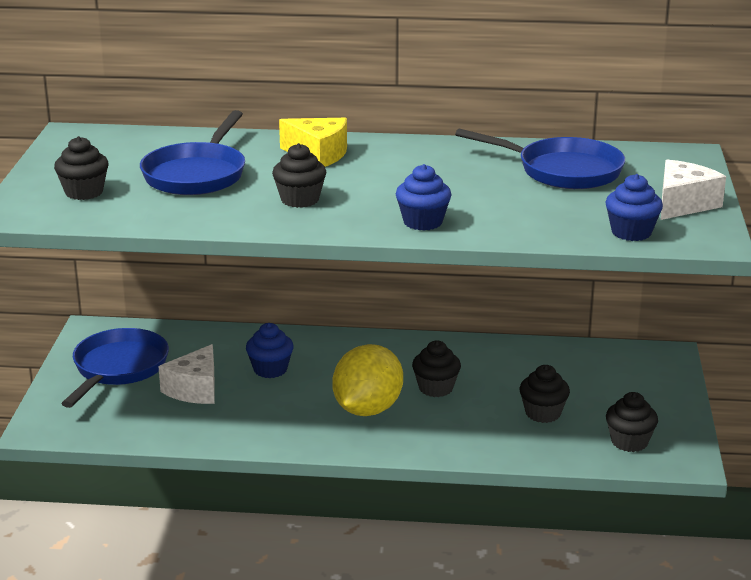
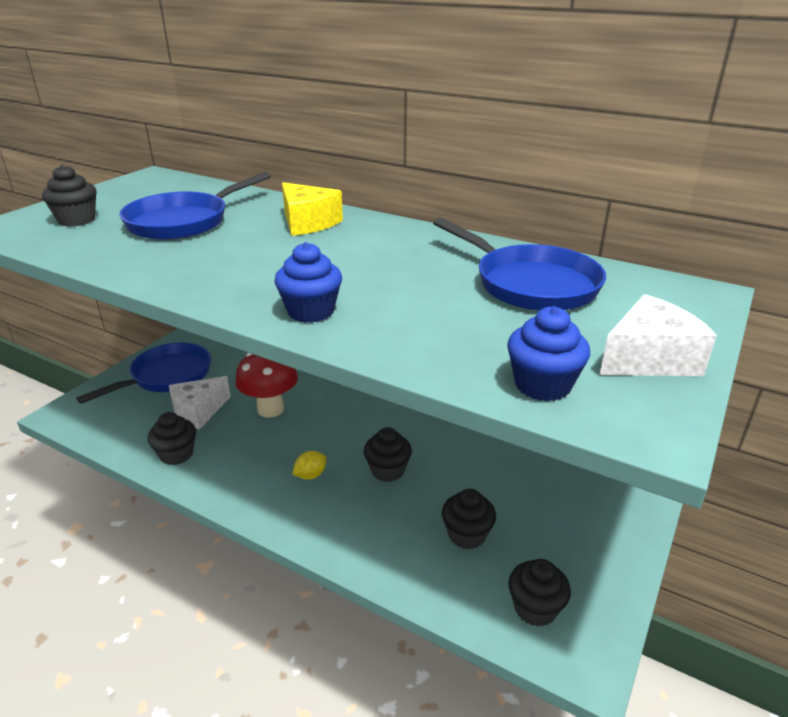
camera: 25 degrees right, 5 degrees up
(270, 369) = (270, 409): blue cupcake -> red mushroom
(300, 200) = (230, 261): black cupcake -> black cupcake (176, 454)
(367, 409) = (310, 475): yellow lemon -> yellow lemon, size x0.41

